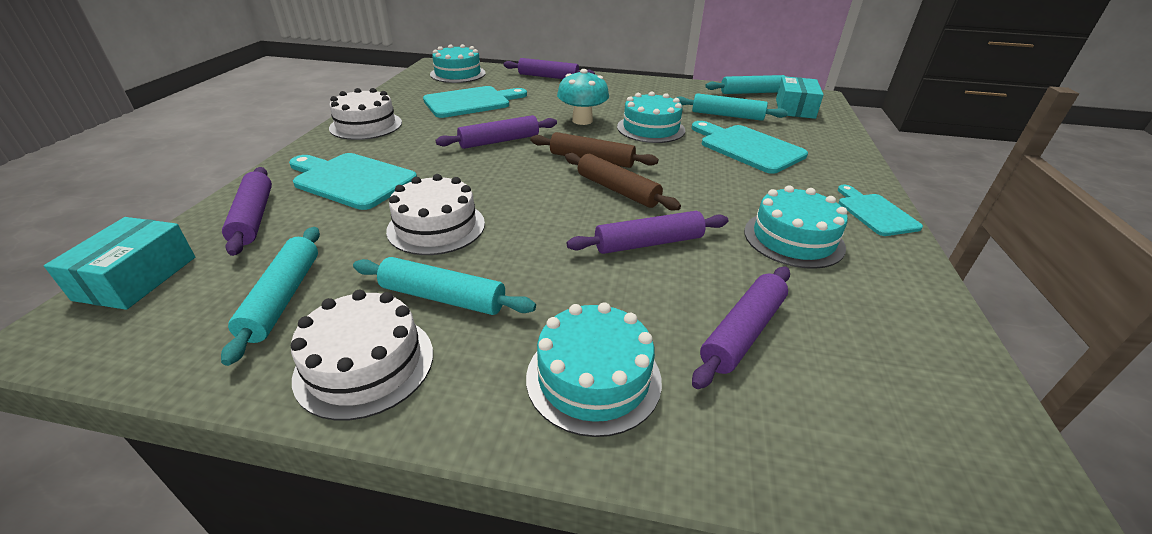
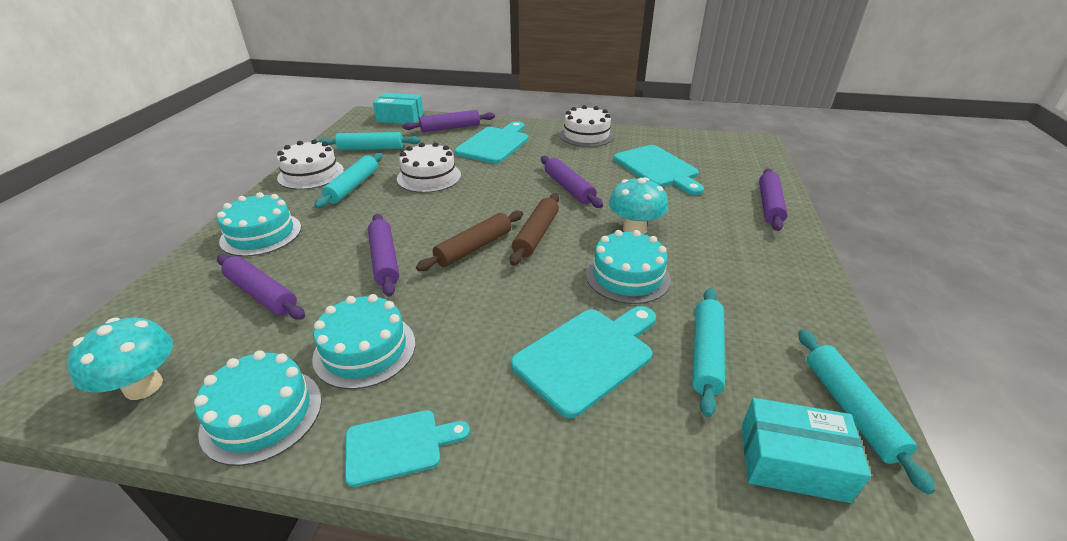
camera: 90 degrees right, 0 degrees up
(458, 74) = (736, 155): turquoise cake -> turquoise cake (262, 414)
(942, 390) = (143, 386): none -> turquoise mushroom

